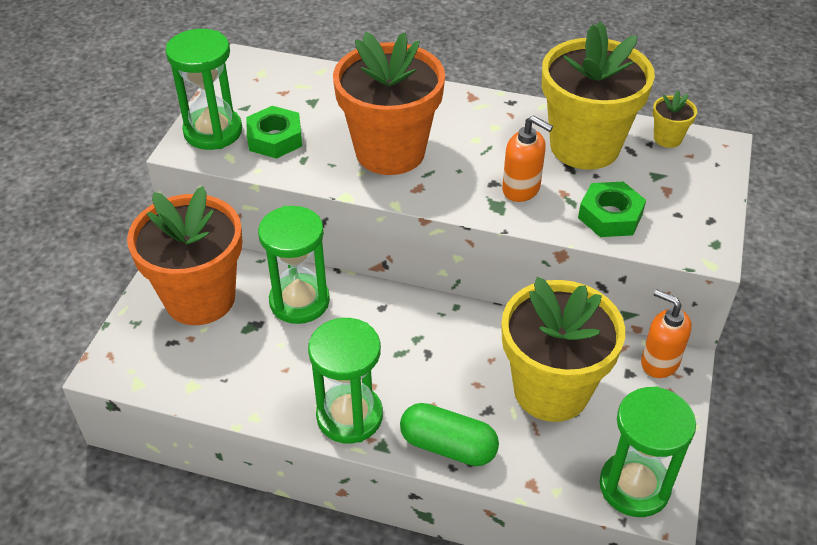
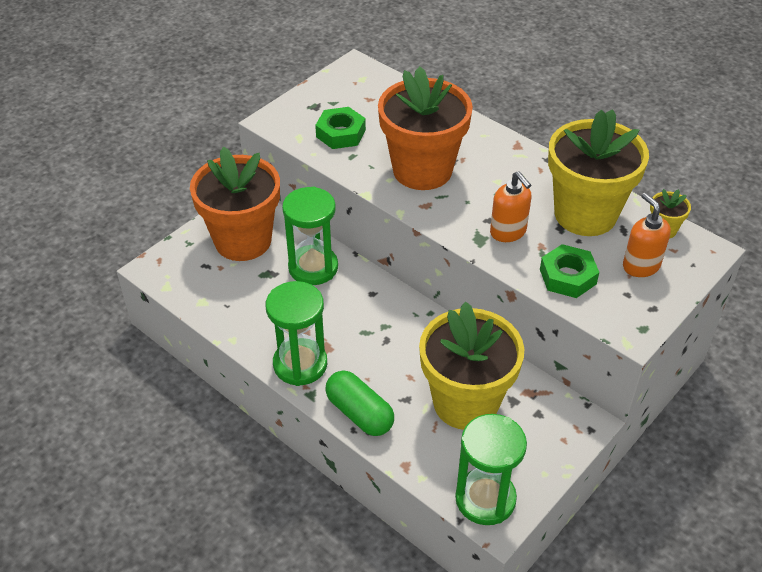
camera: 25 degrees right, 0 degrees up
(213, 131) = (298, 114): green hourglass -> none
(659, 362) = (569, 414): orange soap dispenser -> orange soap dispenser (640, 266)

